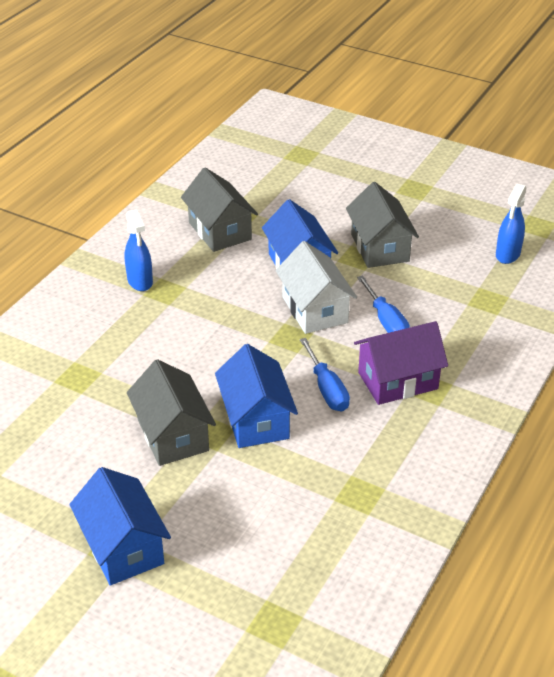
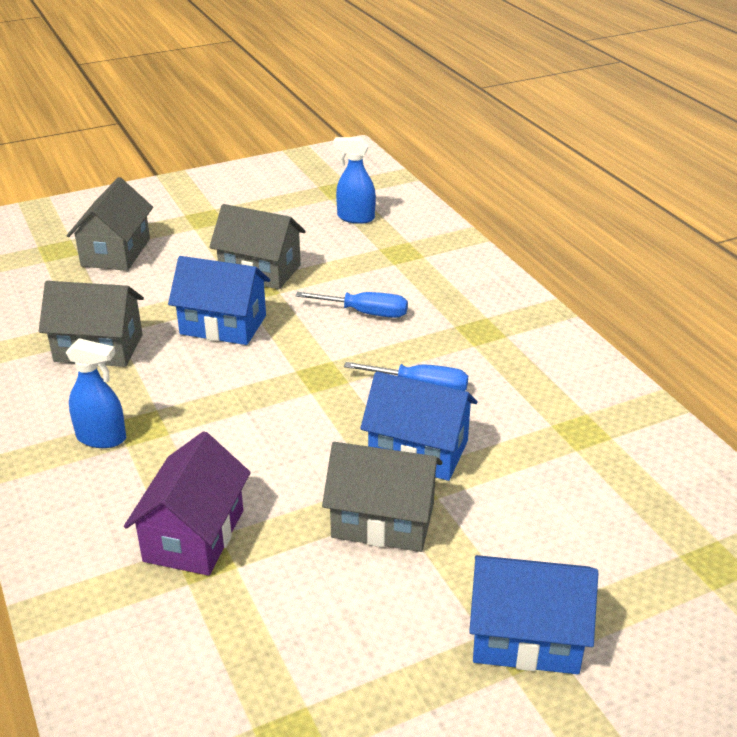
camera: 55 degrees left, 5 degrees down
(315, 310) = (300, 344): white house -> none
(326, 178) = (116, 252): none -> grey house
(397, 381) = (452, 343): purple house -> purple house (194, 535)
(507, 254) = (355, 218): blue spray bottle -> blue spray bottle turned 135 degrees clockwise

